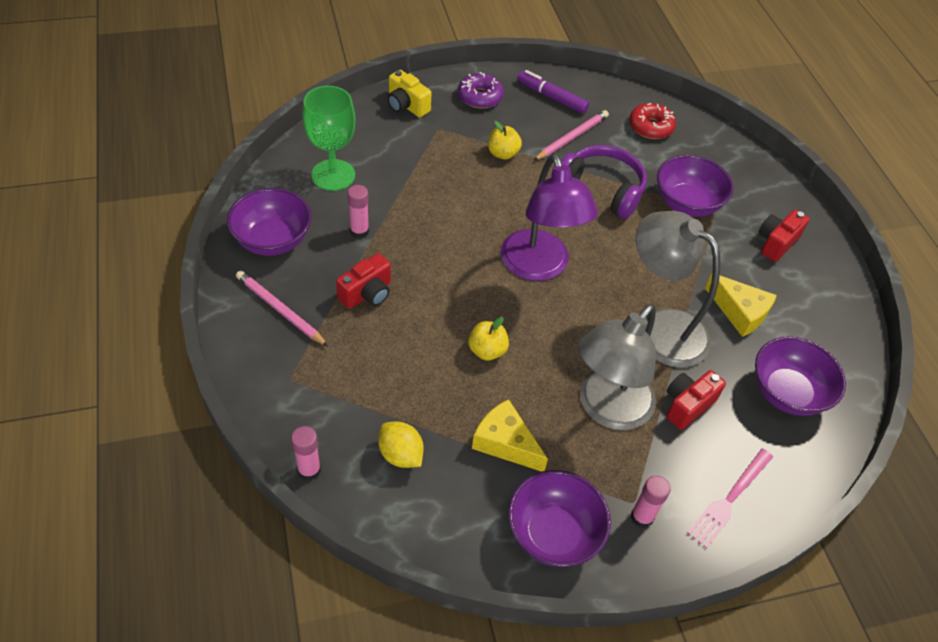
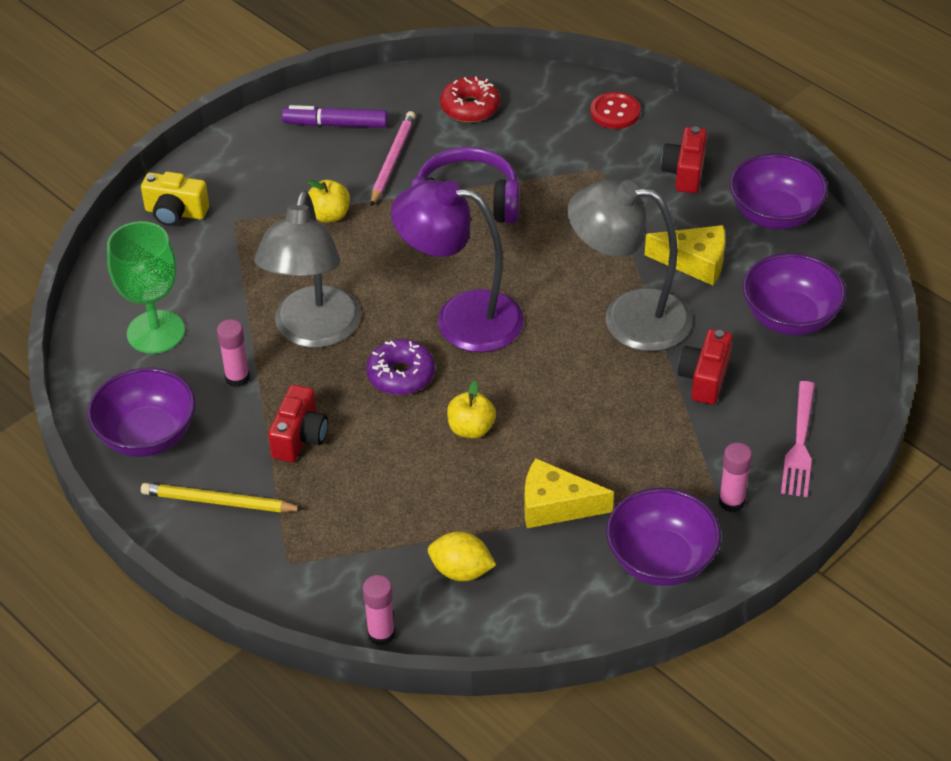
camera: 25 degrees left, 5 degrees down
(280, 310) = (219, 502): pink pencil -> yellow pencil
(480, 97) = (253, 162): purple donut -> purple donut (401, 375)
(539, 267) = (461, 318): purple lamp -> purple lamp turned 150 degrees clockwise
(607, 409) = (630, 422): grey lamp -> grey lamp (314, 332)
(687, 203) = (567, 175): purple bowl -> purple bowl (774, 215)
(752, 177) = (615, 112): none -> red button

